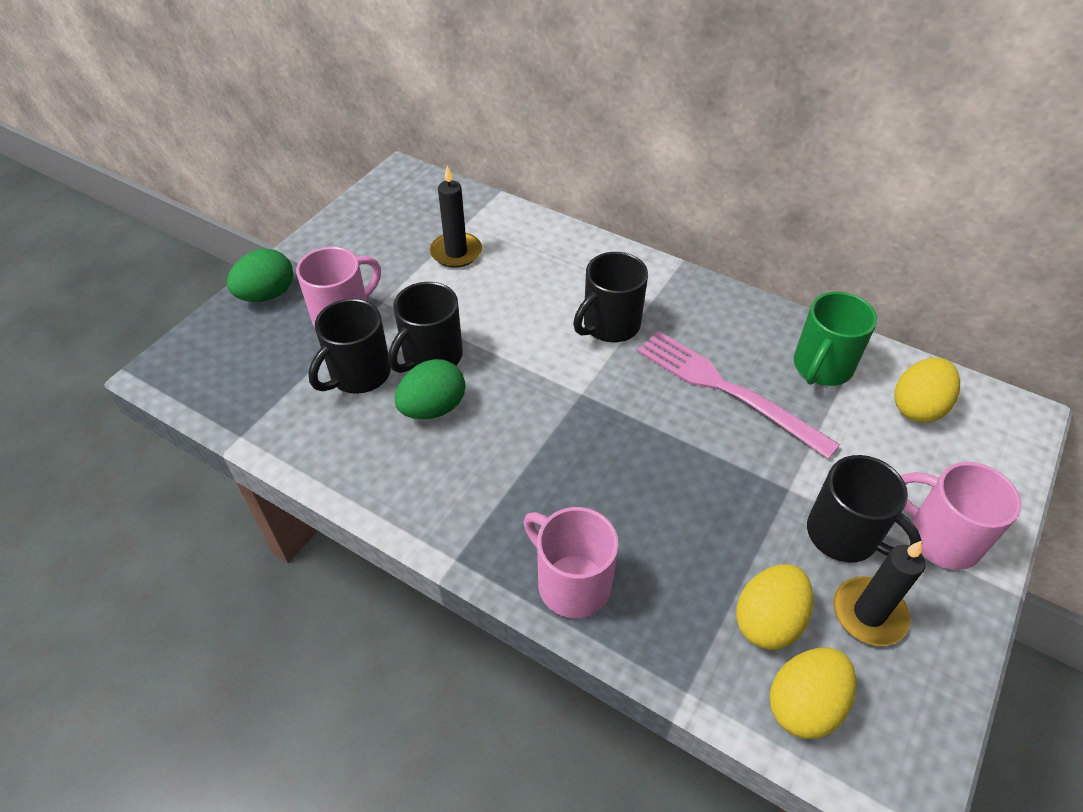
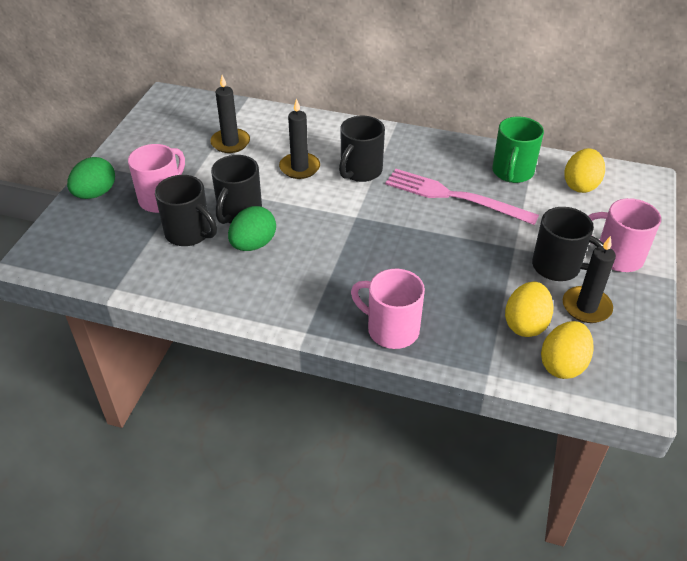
camera: 15 degrees left, 5 degrees down
(358, 375) = (189, 233): black mug -> black mug turned 75 degrees counterclockwise
(531, 305) = (299, 168): none -> black candle

